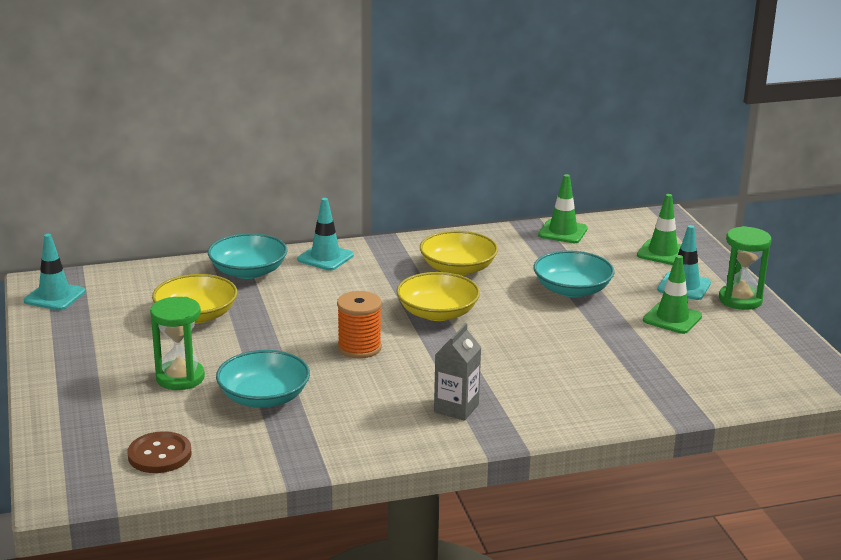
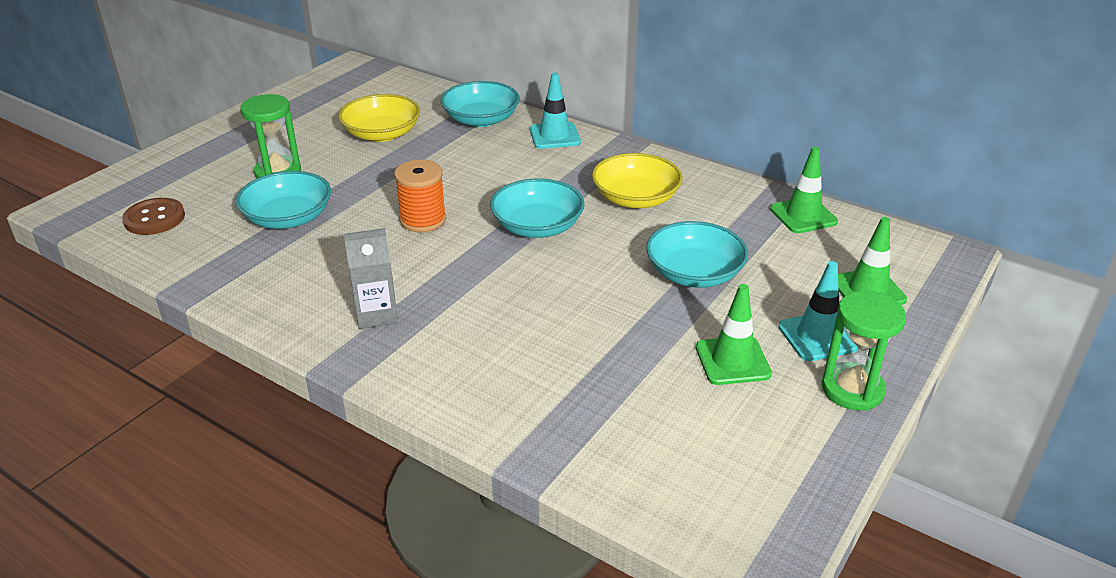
camera: 50 degrees right, 10 degrees up
(54, 296) = (339, 78): turquoise traffic cone -> none
(437, 313) = (537, 226): yellow bowl -> turquoise bowl

